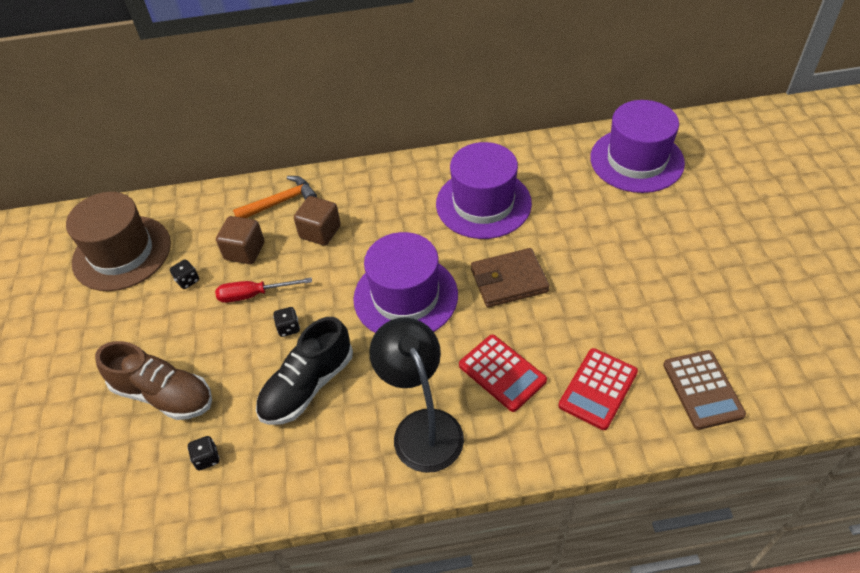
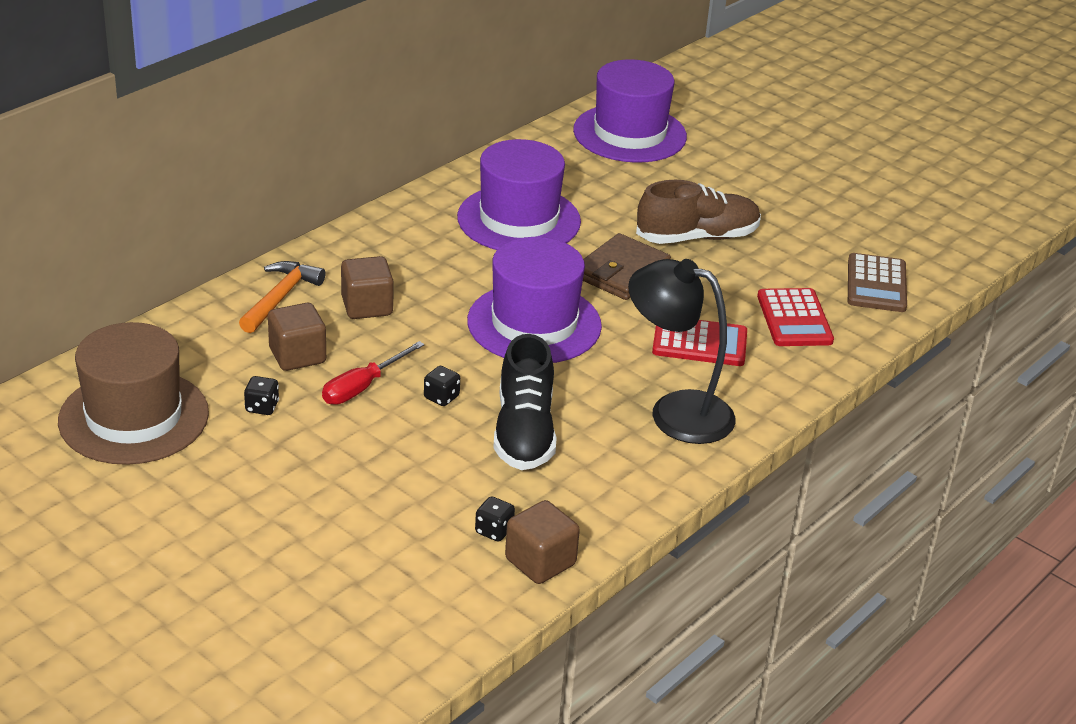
camera: 45 degrees left, 15 degrees down
(164, 394) = (374, 507): brown shoe -> brown shoe (697, 237)
(206, 504) = (540, 562): none -> brown cube
(702, 390) = (876, 284): brown calculator -> brown calculator turned 60 degrees clockwise

